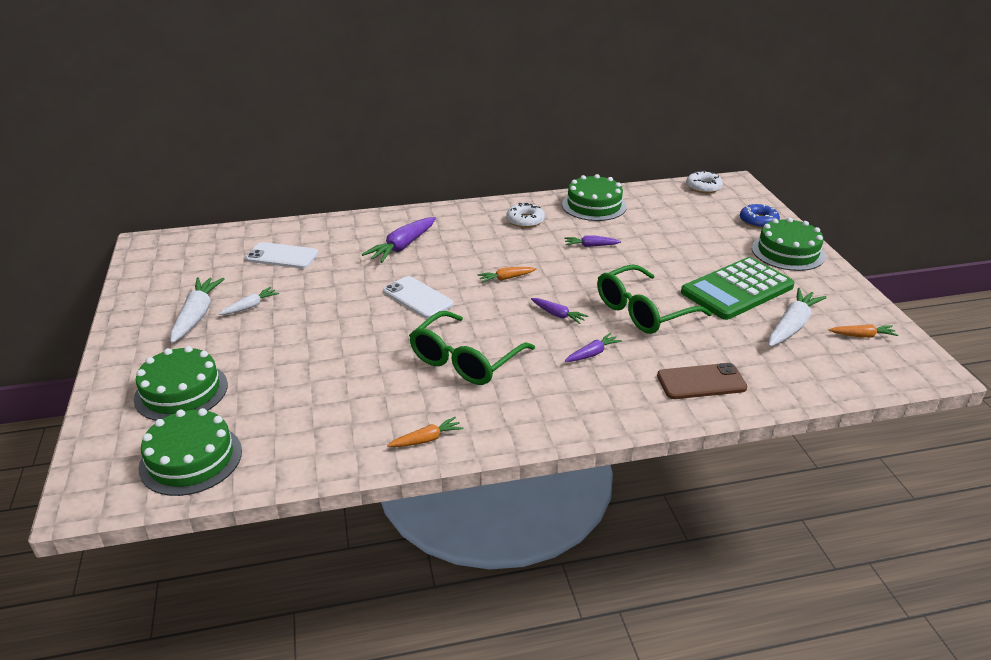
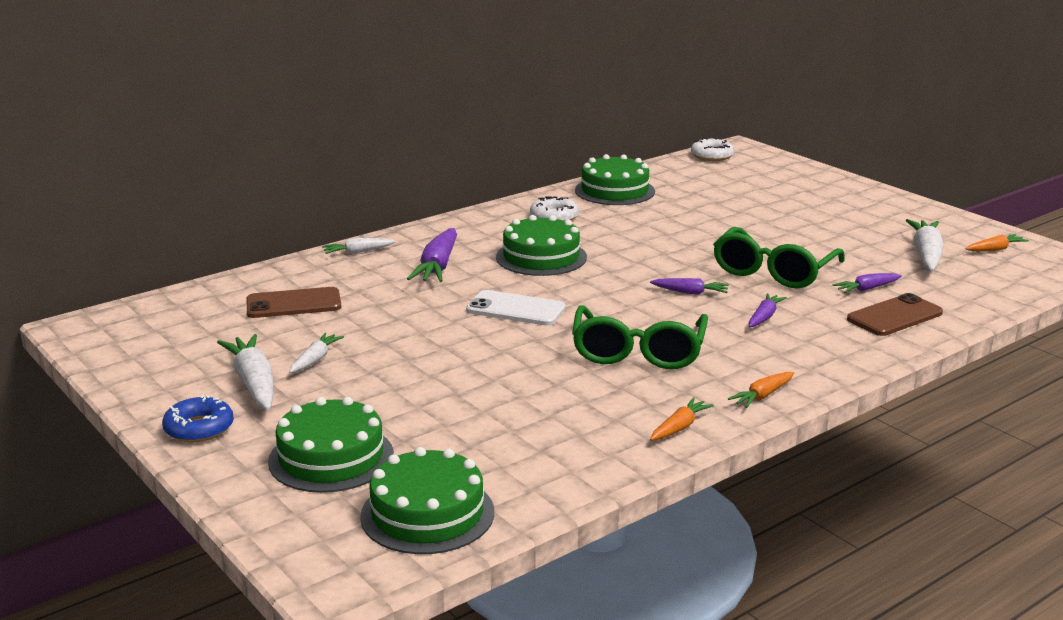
camera: 25 degrees left, 10 degrees down
(282, 256) = (293, 304): white phone -> brown phone
(363, 221) = (358, 252): none -> white carrot
(506, 278) = (595, 272): orange carrot -> orange carrot (762, 396)
(590, 246) = (653, 227): purple carrot -> purple carrot (867, 289)
(737, 289) = (843, 236): green calculator -> none
(758, 221) = (799, 176): blue donut -> blue donut (199, 428)
(788, 252) = (856, 196): green cake -> green cake (541, 257)

